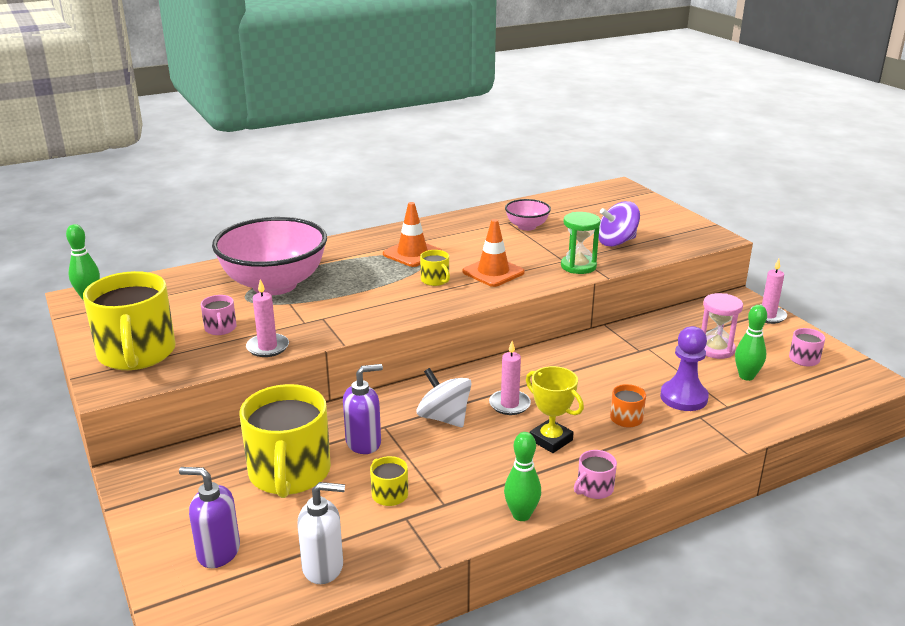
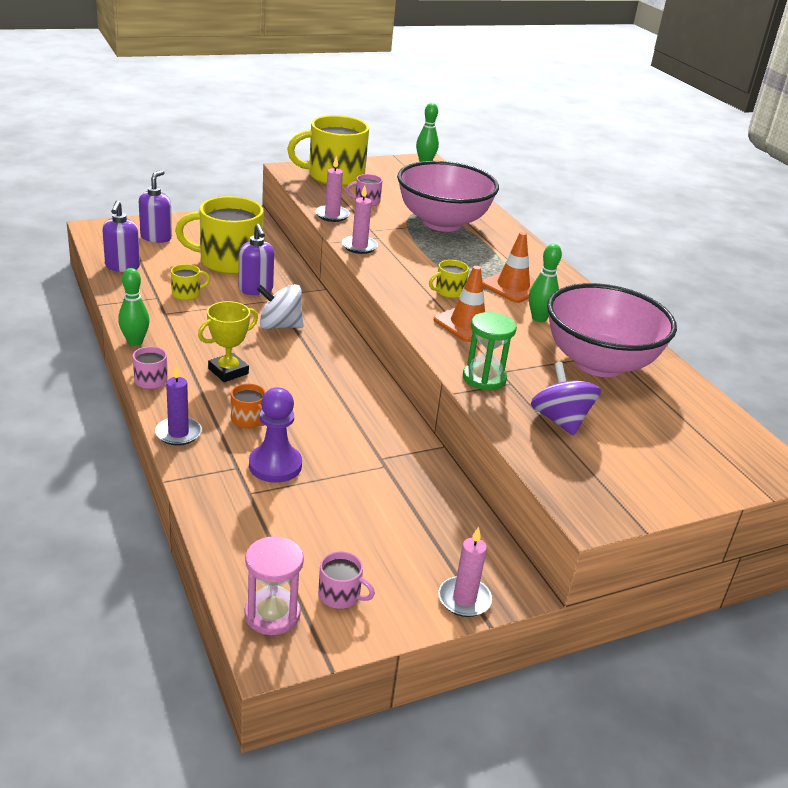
camera: 90 degrees right, 5 degrees up
(323, 567) = (122, 267): white soap dispenser -> purple soap dispenser
(444, 418) = (279, 326): white spinning top -> white spinning top turned 135 degrees counterclockwise
(509, 404) = (291, 359): pink candle -> pink candle (359, 246)
(527, 227) = (599, 363): pink bowl -> pink bowl, size x2.14
(673, 455) = (178, 433): none -> purple candle
(715, 349) = (375, 519): pink hourglass -> pink hourglass (272, 614)
(746, 376) = (307, 526): green bowling pin -> green bowling pin (539, 318)

